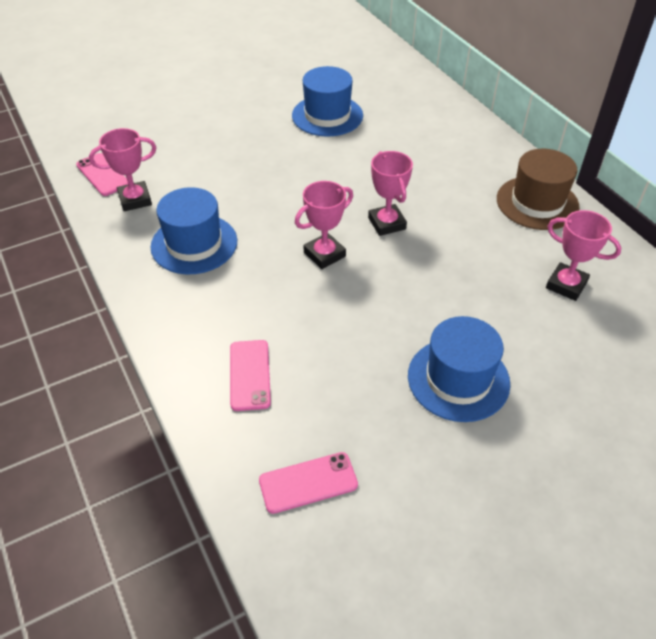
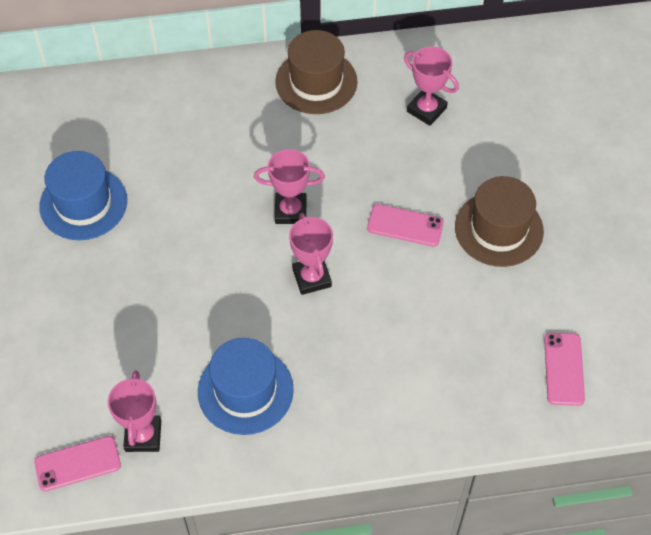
camera: 70 degrees left, 10 degrees up
(250, 375) = (440, 383): pink phone -> pink phone (405, 225)
(458, 379) = (499, 229): blue hat -> brown hat
(566, 285) = (426, 110): pink trophy -> pink trophy turned 75 degrees clockwise

